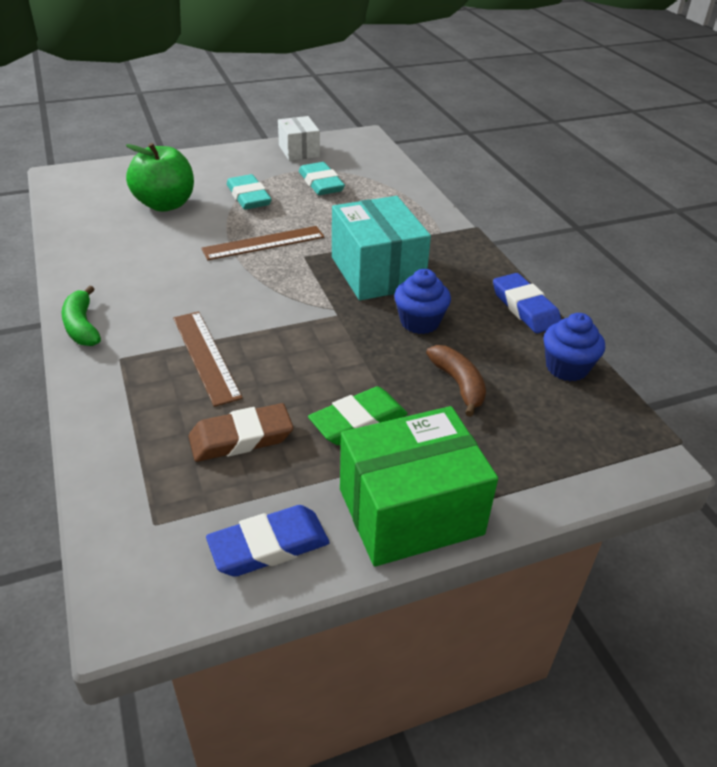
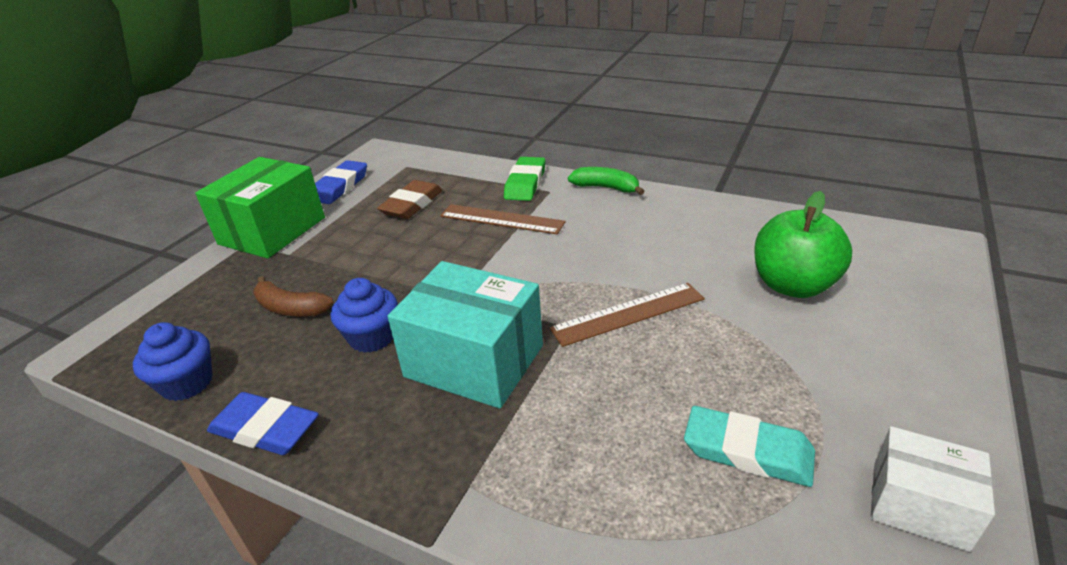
camera: 140 degrees right, 5 degrees down
(249, 197) = (760, 355): turquoise eraser -> none
(263, 243) = (628, 314): brown ruler -> brown ruler turned 45 degrees clockwise
(358, 421) = (348, 247): green eraser -> green eraser (525, 183)

